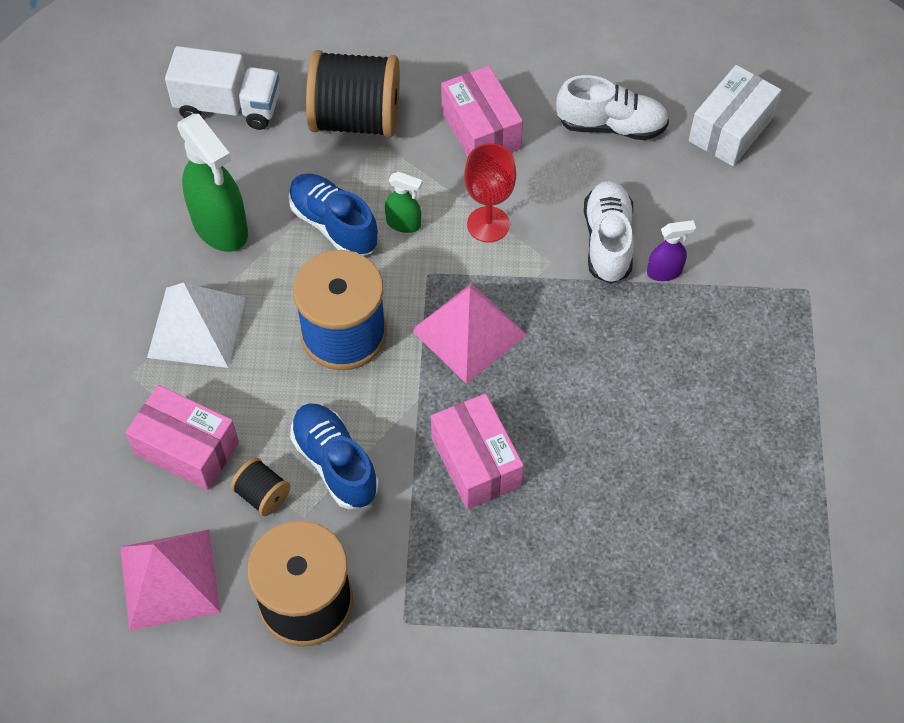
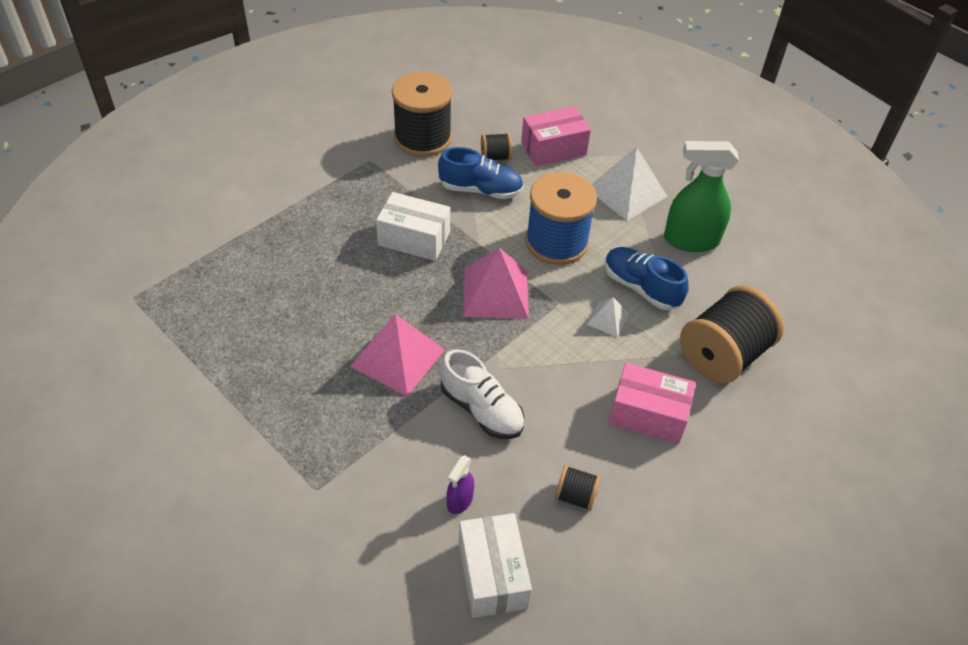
camera: 130 degrees right, 10 degrees down
(169, 579) = (490, 108): pink pyramid -> pink pyramid (398, 358)
(228, 106) = (793, 301): white truck -> none
(333, 225) = (641, 287): blue shoe -> blue shoe turned 135 degrees counterclockwise
(403, 223) = (608, 319): green spray bottle -> white pyramid
(476, 462) = (414, 239): pink box -> white box
(488, 224) = (563, 358): red goblet -> none
(611, 125) = (575, 496): white shoe -> black spool
(664, 272) = (424, 420): purple spray bottle -> purple spray bottle (459, 501)

